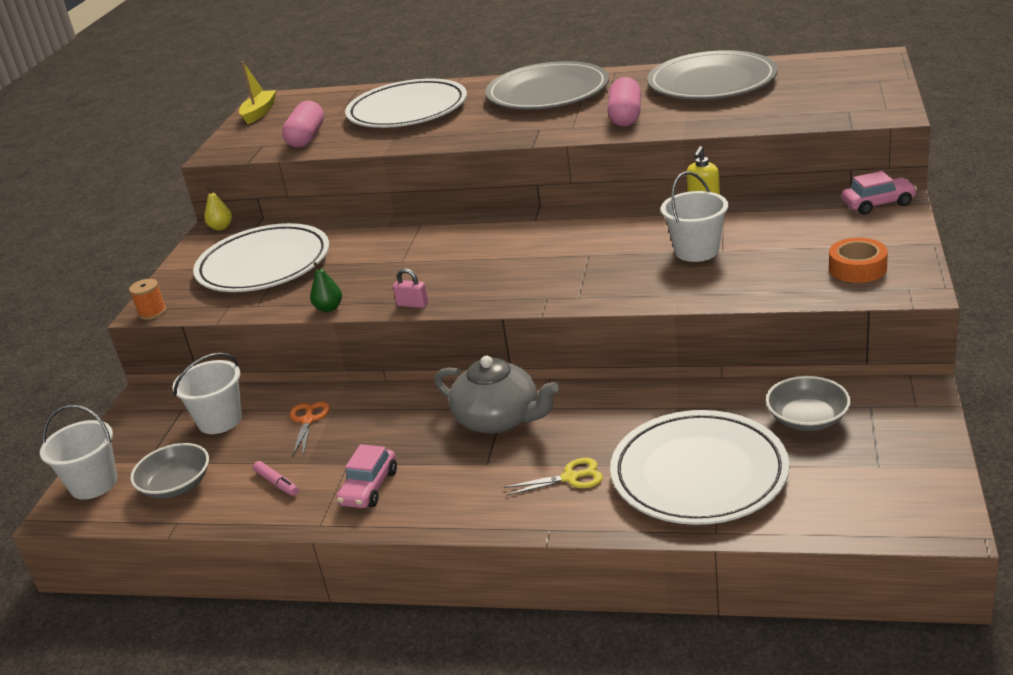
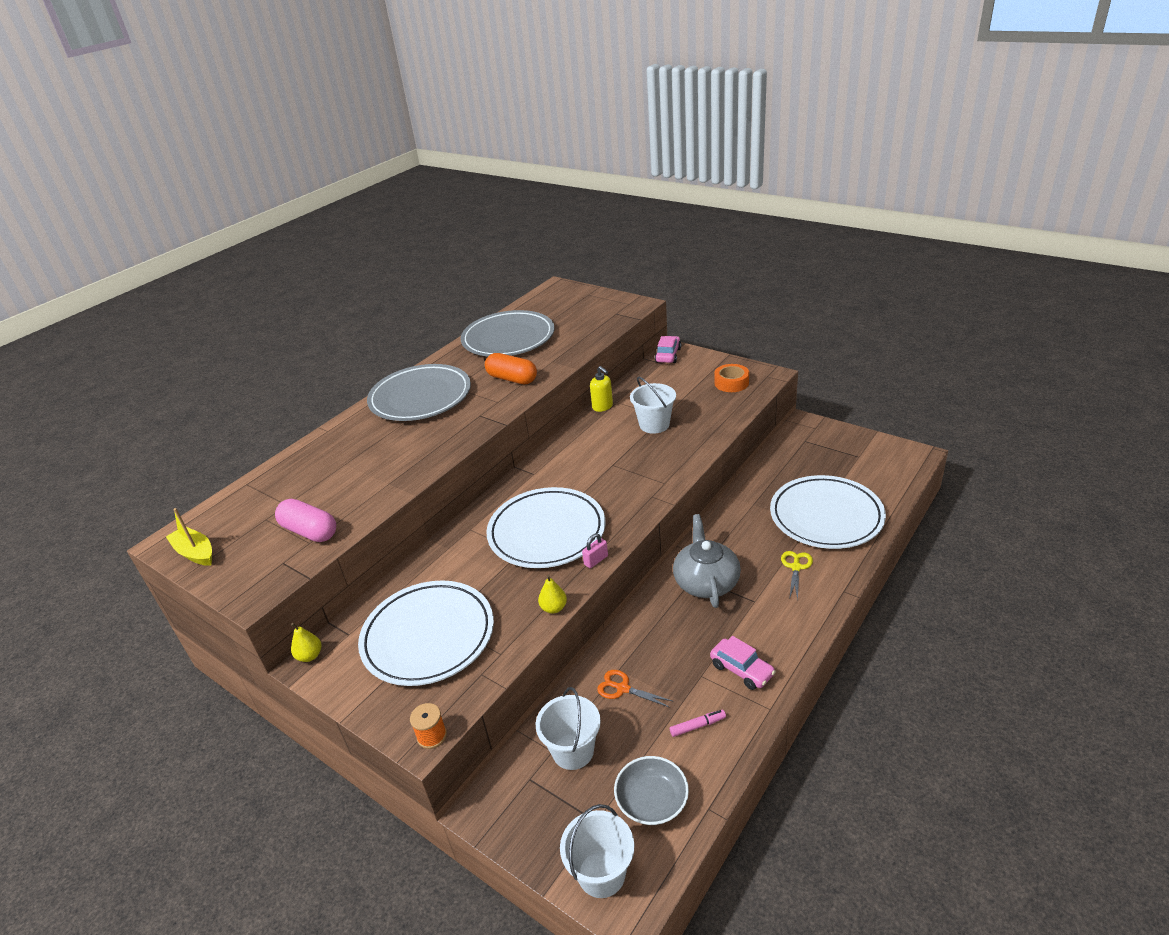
camera: 65 degrees left, 5 degrees up
(329, 308) = (553, 608): green pear -> yellow pear
(407, 110) = (343, 465): white plate -> white plate (547, 532)
(499, 419) = (706, 582): grey teapot -> grey teapot turned 60 degrees counterclockwise
(625, 116) = (512, 379): pink capsule -> orange capsule
(807, 419) = (801, 463): grey bowl -> none

